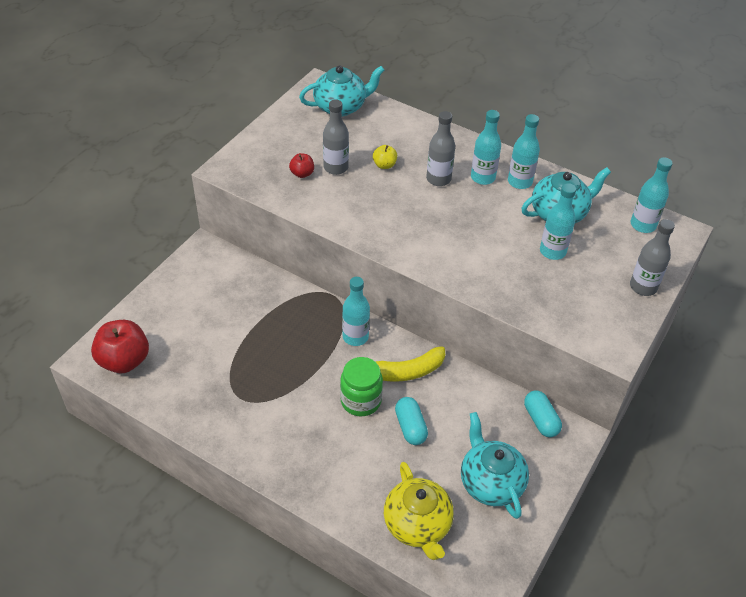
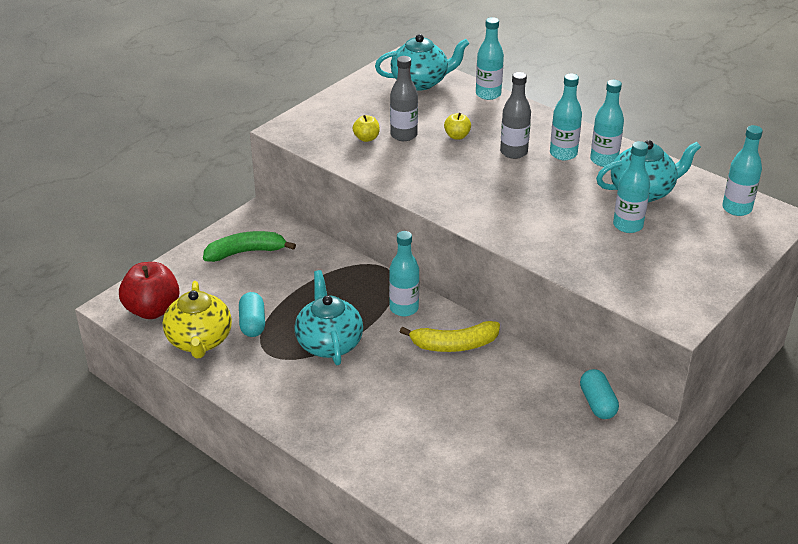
camera: 10 degrees right, 10 degrees down
(201, 289) = (246, 252): none -> green banana
(302, 174) = (366, 138): red apple -> yellow apple
(361, 401) = (398, 367): green jar -> none
(404, 116) = (488, 94): none -> turquoise bottle
(410, 427) = (448, 397): turquoise capsule -> turquoise capsule (252, 323)
(417, 525) = (439, 488): yellow teapot -> yellow teapot (199, 341)
(490, 482) = (529, 457): turquoise teapot -> turquoise teapot (329, 343)
(643, 287) = (725, 265): grey bottle -> none

